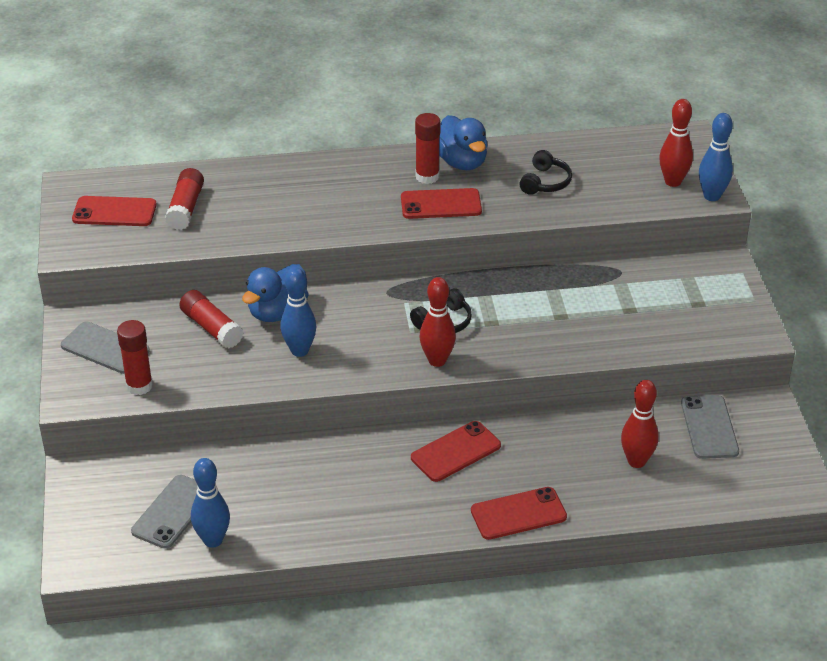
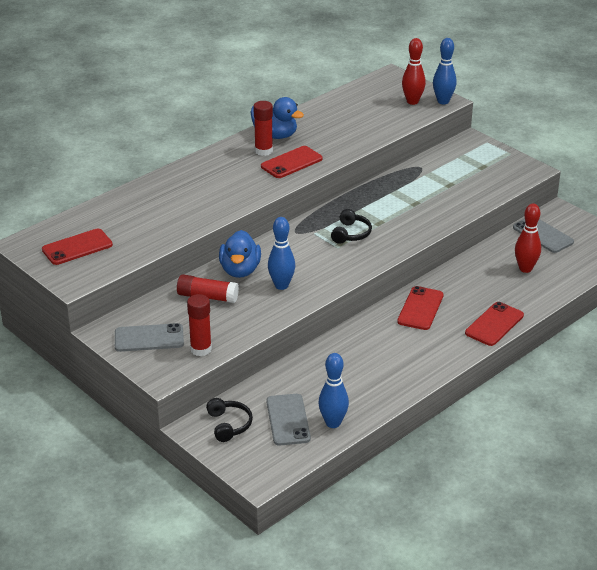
camera: 35 degrees left, 5 degrees down
(186, 208) = (125, 226): red glue stick -> none
(437, 360) = (372, 256): red bowling pin -> none
(545, 182) = (339, 128): black headphones -> black headphones (228, 425)

